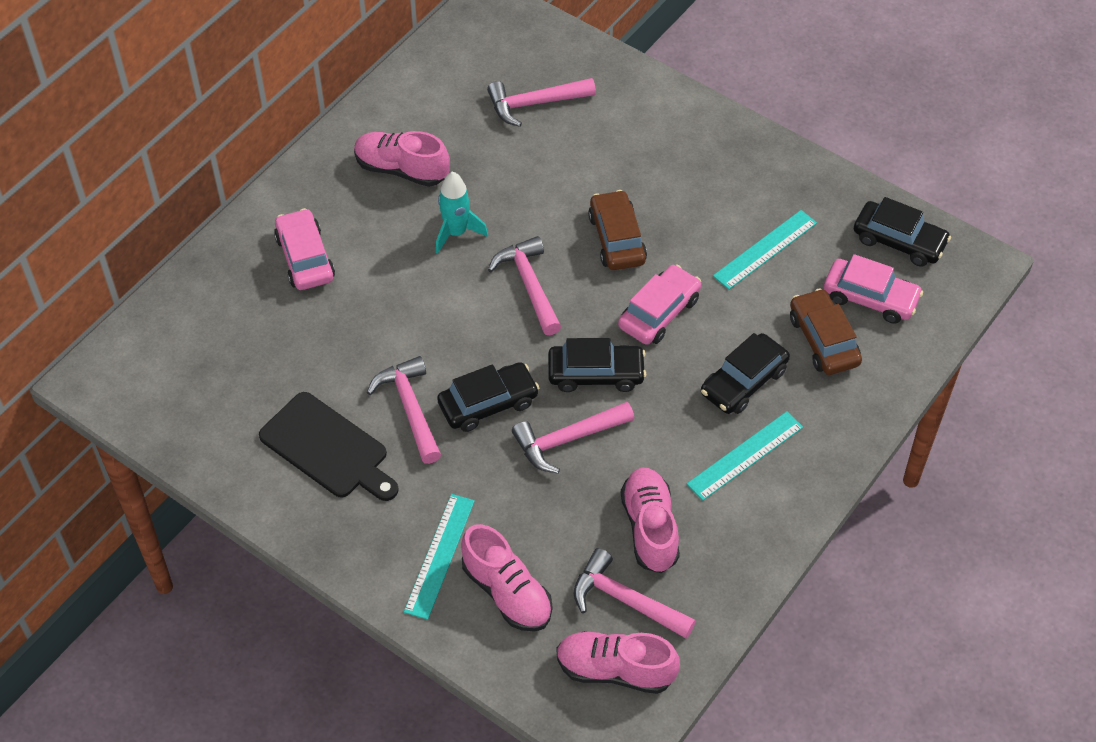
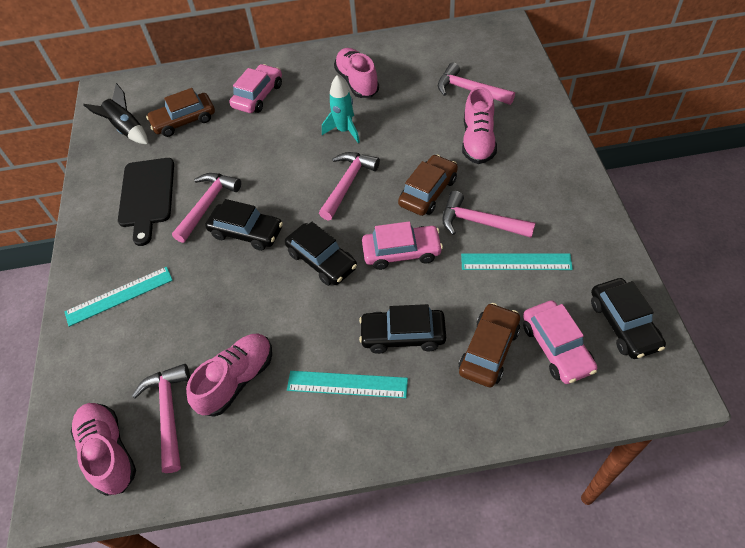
camera: 50 degrees right, 0 degrees up
(195, 401) = (127, 130): none -> black rocket
(253, 344) = (184, 121): none -> brown car
(507, 592) = (121, 347): pink shoe -> pink shoe (478, 141)
(567, 440) = (260, 286): pink hammer -> pink hammer (480, 222)

